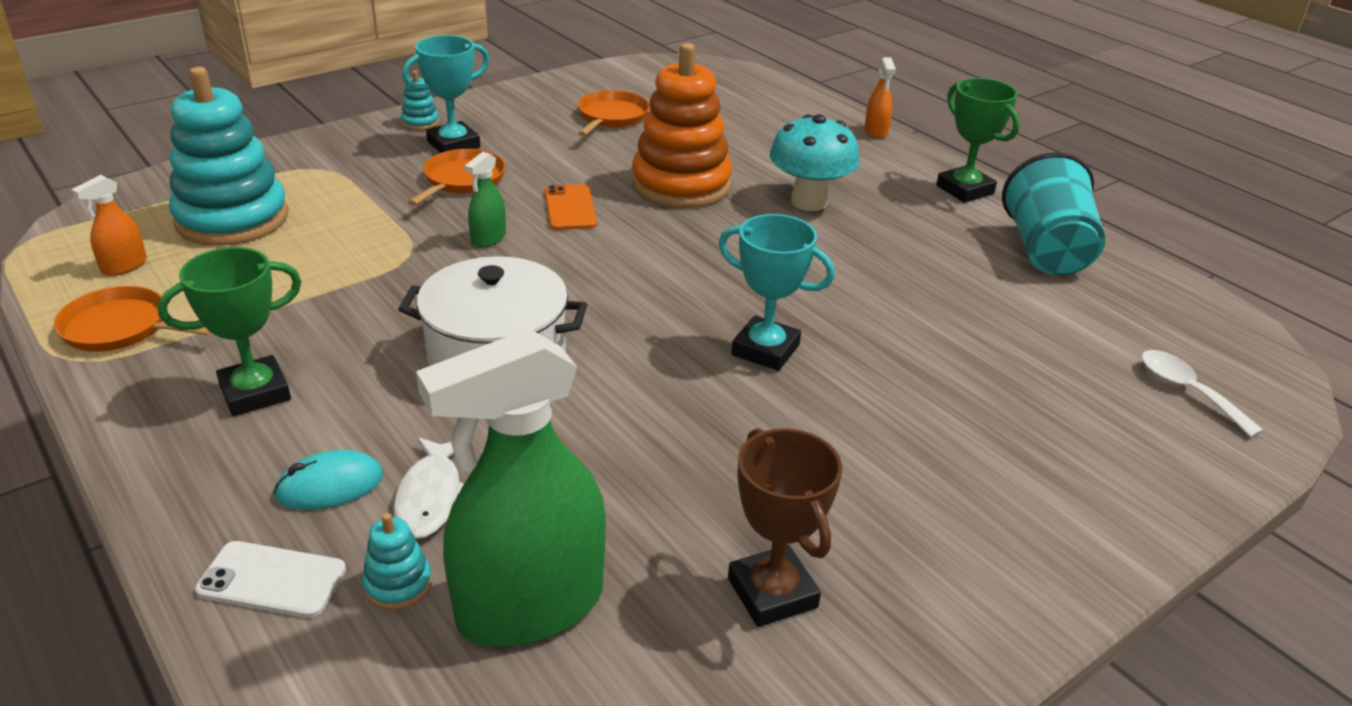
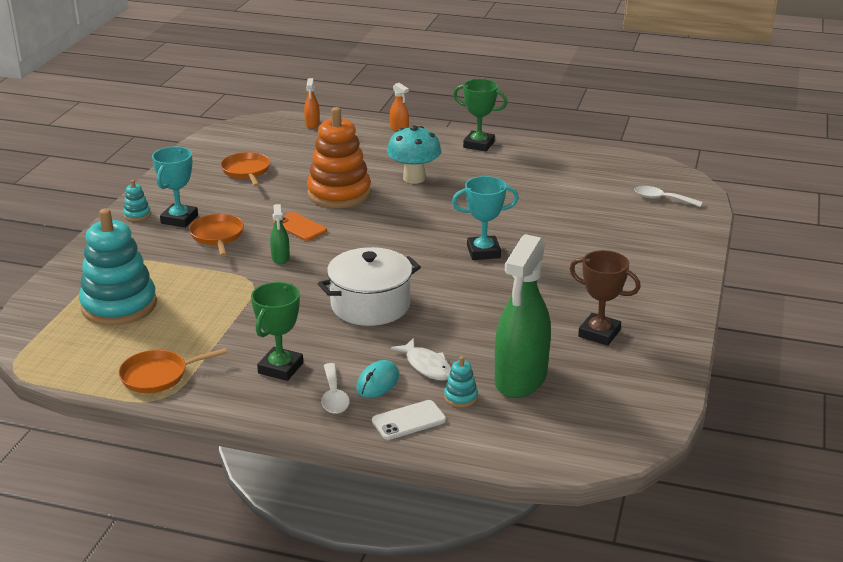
camera: 35 degrees left, 5 degrees down
(124, 266) = (101, 351): orange spray bottle -> orange spray bottle (312, 124)
(246, 475) = (334, 396): none -> white spoon
(1046, 251) = (547, 161): turquoise cup -> none

